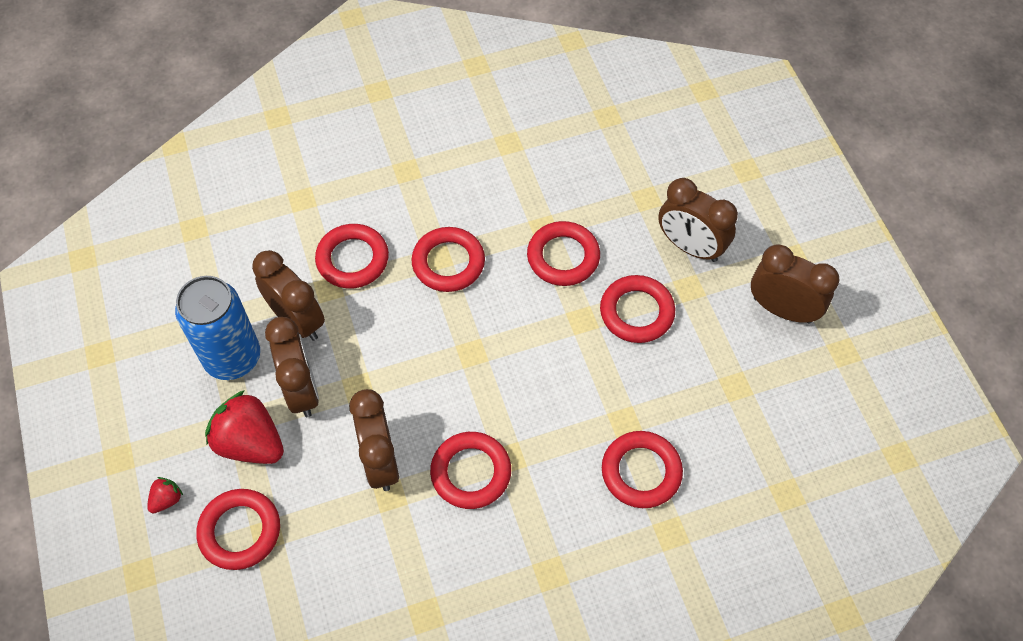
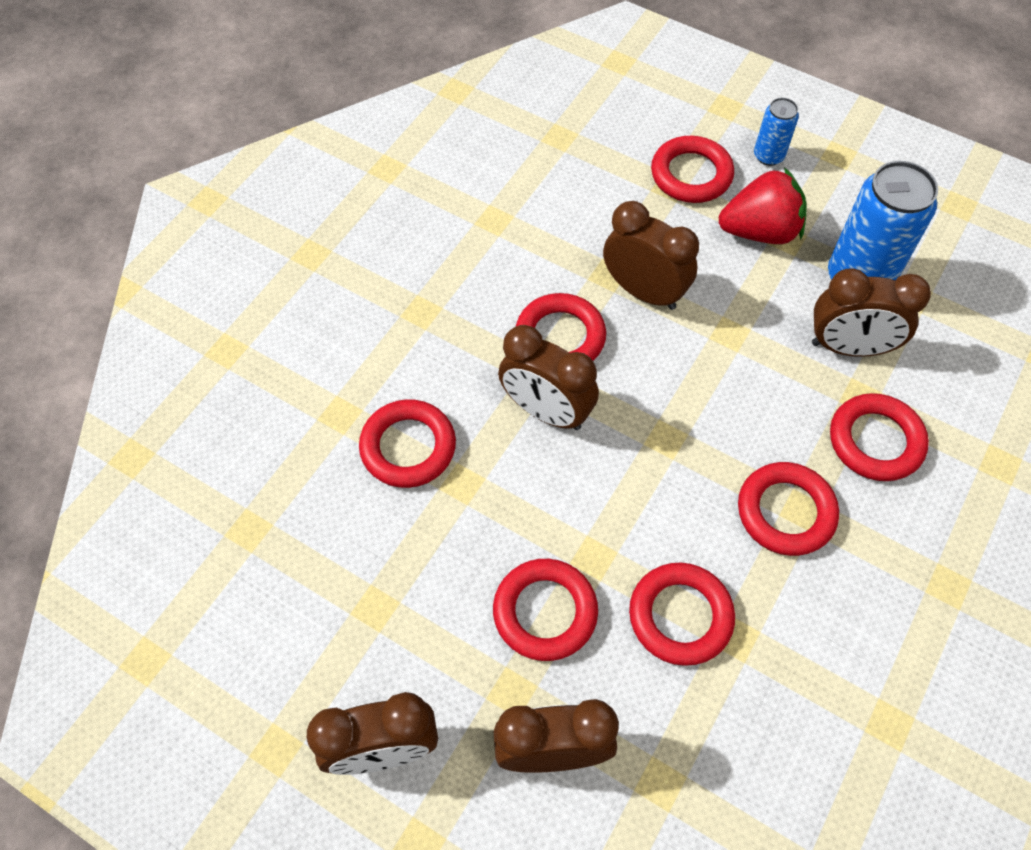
camera: 140 degrees right, 0 degrees up
(167, 499) = (768, 156): red strawberry -> blue can
(302, 390) = (771, 296): brown clock -> brown clock (546, 411)

